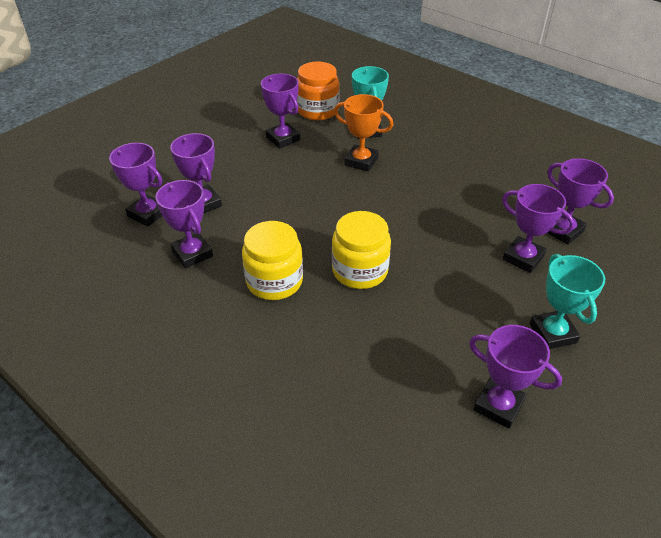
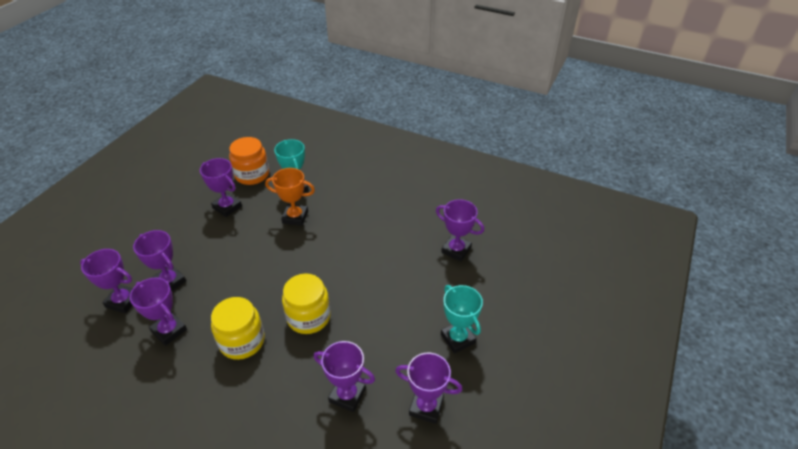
camera: 15 degrees left, 0 degrees up
(523, 258) = (430, 279): purple trophy -> purple trophy (347, 395)

